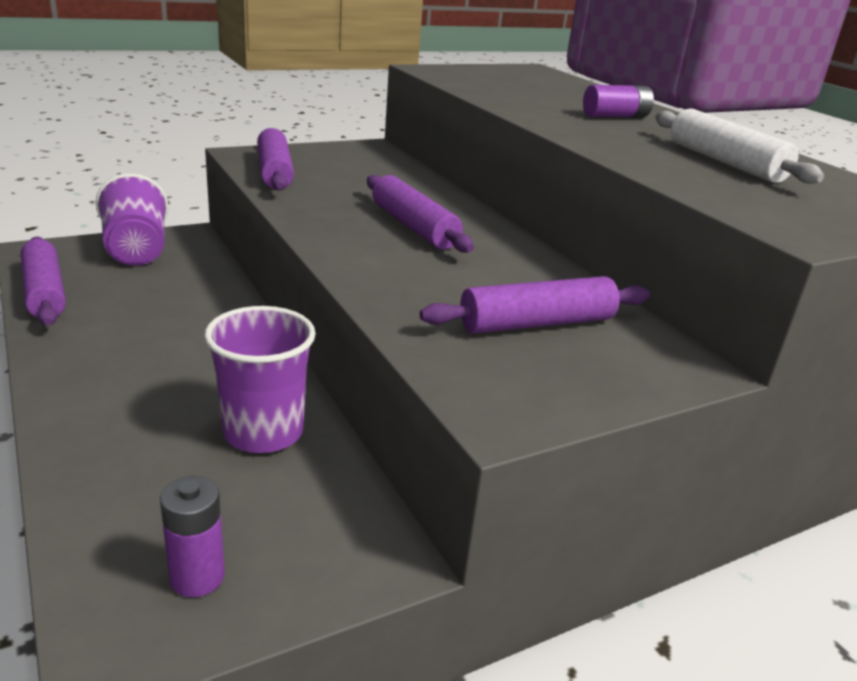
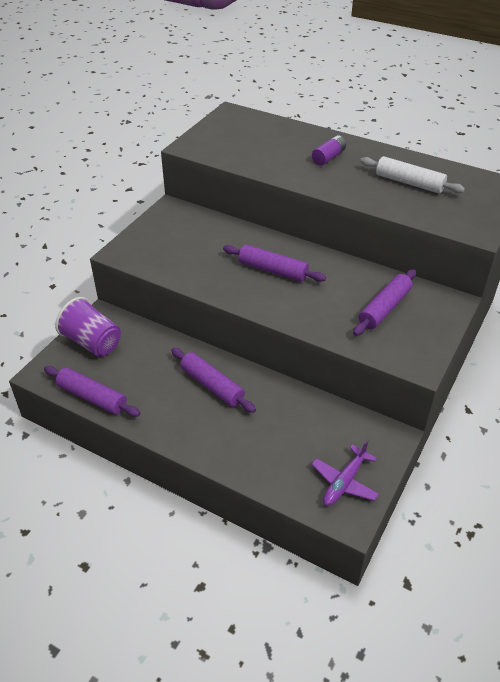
camera: 30 degrees left, 15 degrees up
(197, 577) = (344, 482): purple battery -> purple plane
(263, 432) = (293, 412): purple cup -> none
(274, 172) = (157, 261): purple rolling pin -> purple rolling pin (212, 385)

